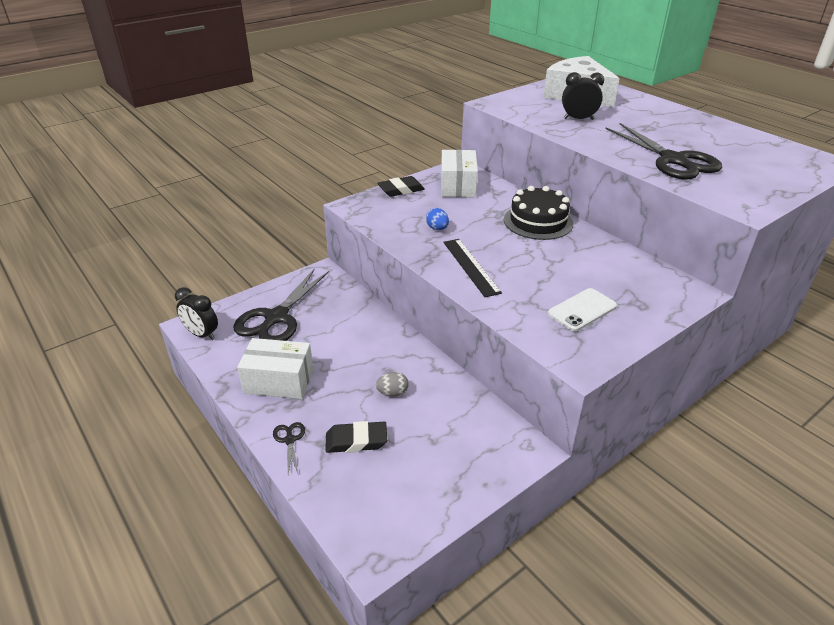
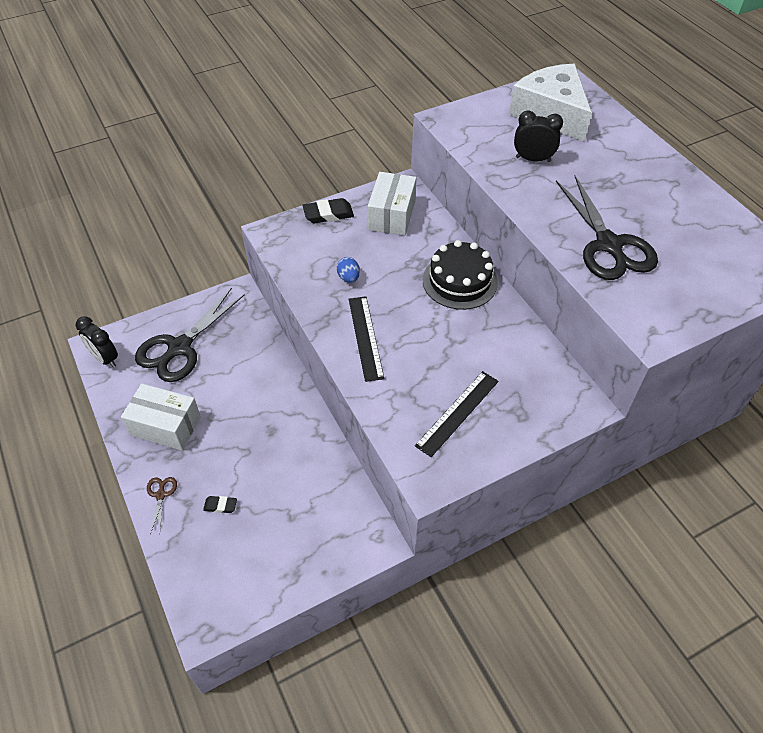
camera: 10 degrees right, 15 degrees up
(289, 440) = (161, 495): black scissors -> brown scissors
(356, 441) = (220, 506): black eraser -> black eraser, size x0.57
(392, 393) = (268, 456): grey egg -> none
(582, 310) = (457, 412): white phone -> black ruler

